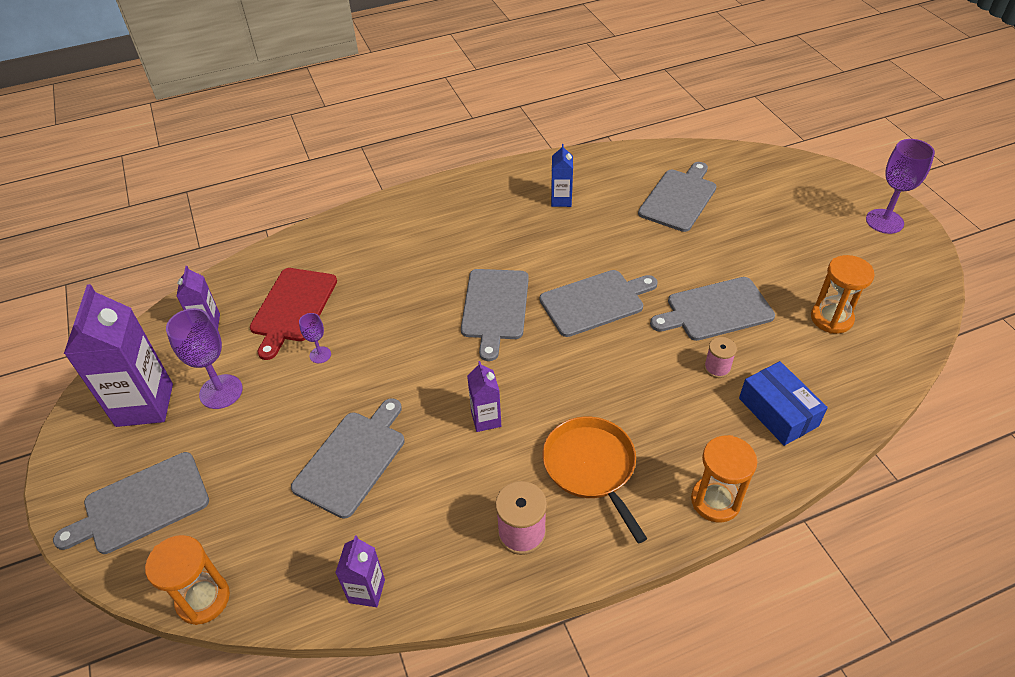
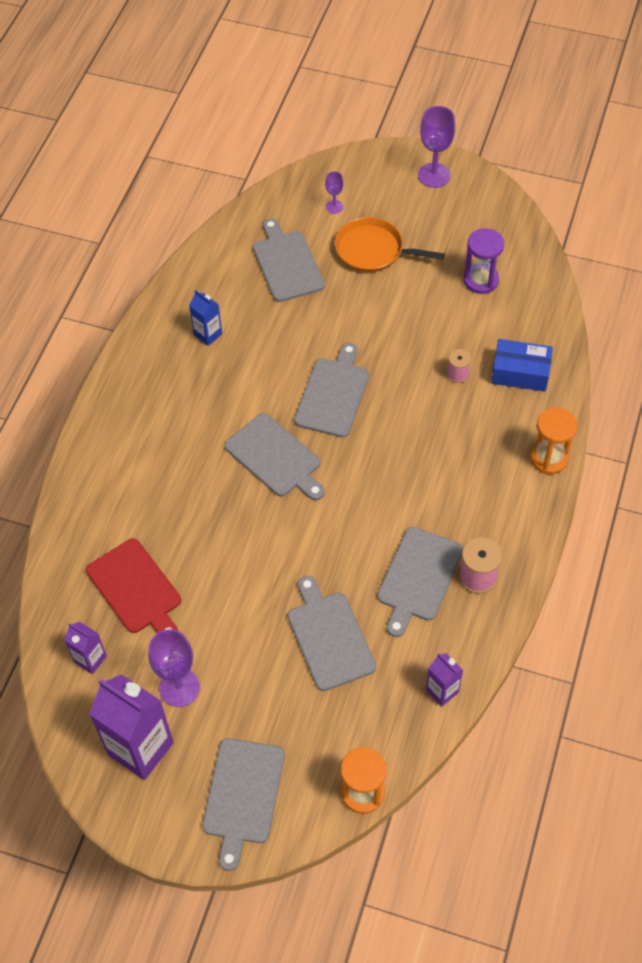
camera: 50 degrees left, 10 degrees up
(320, 355) = (208, 599): purple goblet -> purple goblet (334, 207)
(486, 419) = (372, 534): purple carton -> none
(591, 467) = (465, 503): orange pan -> orange pan (373, 250)
(715, 310) = (411, 334): grey cutting board -> grey cutting board (418, 577)
(831, 318) = (481, 280): orange hourglass -> purple hourglass

